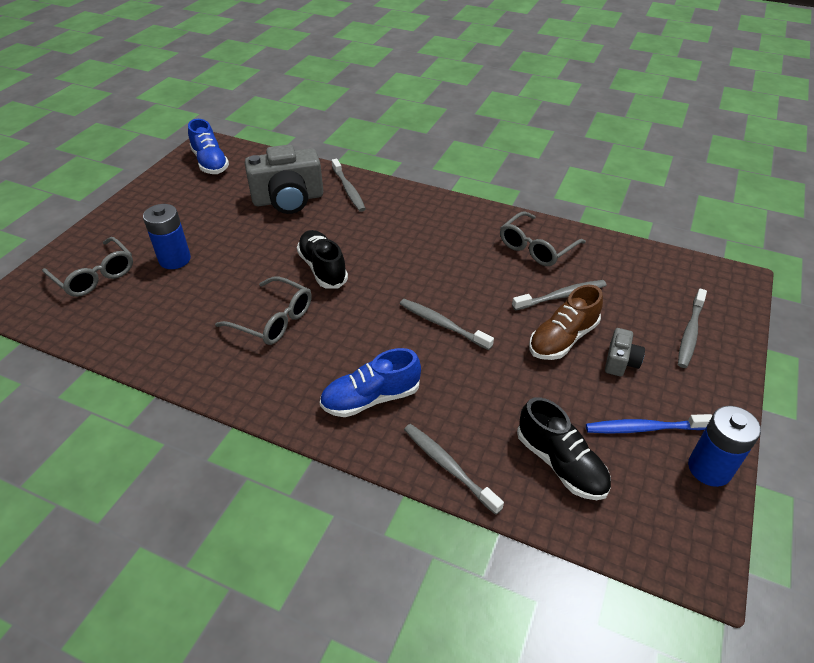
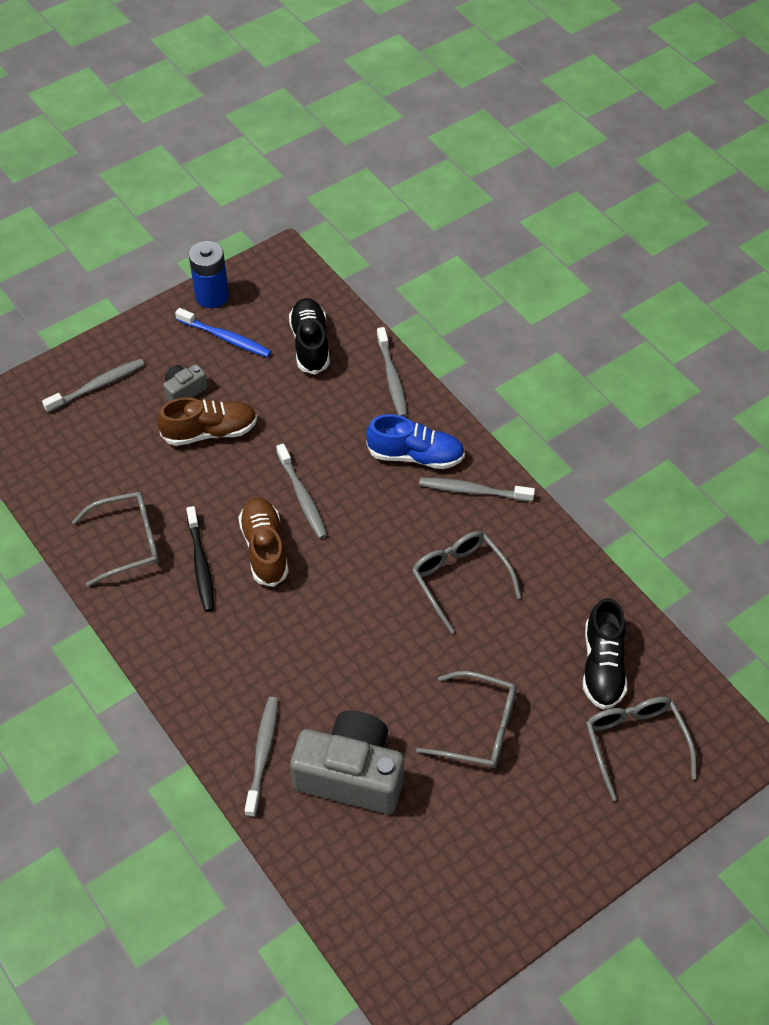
camera: 150 degrees left, 10 degrees up
(175, 259) = (535, 725): blue battery -> none
(210, 162) = (421, 930): blue shoe -> none
(215, 245) = (478, 728): none -> grey glasses
(323, 268) = (374, 626): black shoe -> black shoe (602, 666)
(439, 280) = (264, 549): none -> brown shoe
(474, 255) = (201, 565): none -> black toothbrush
(561, 296) = (165, 473): grey toothbrush -> grey toothbrush (473, 491)

